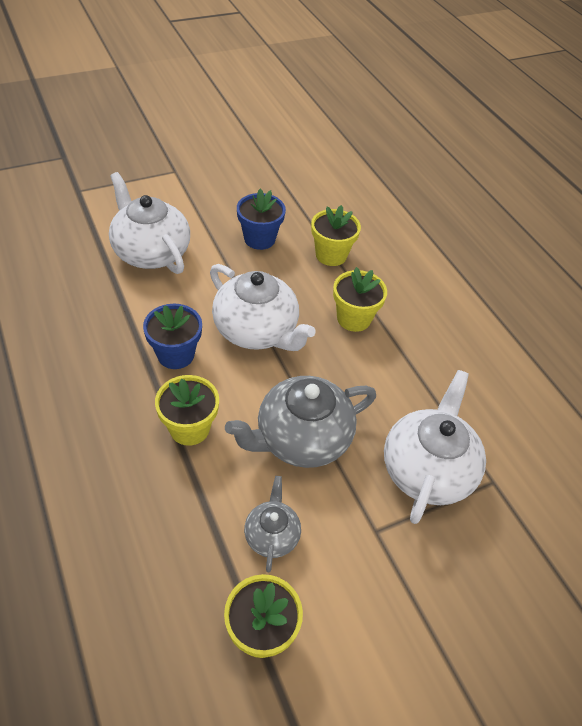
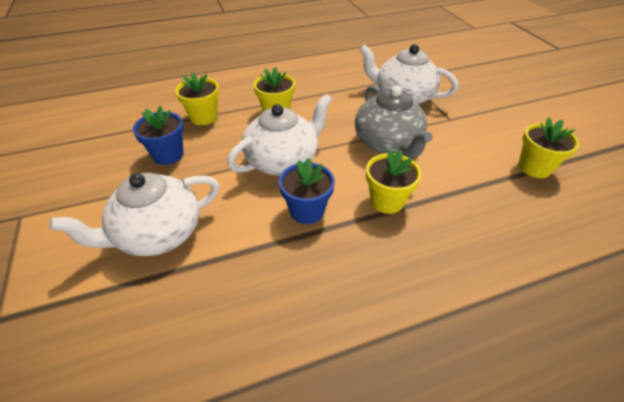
camera: 80 degrees left, 5 degrees down
(272, 535) = (467, 160): grey teapot -> none

